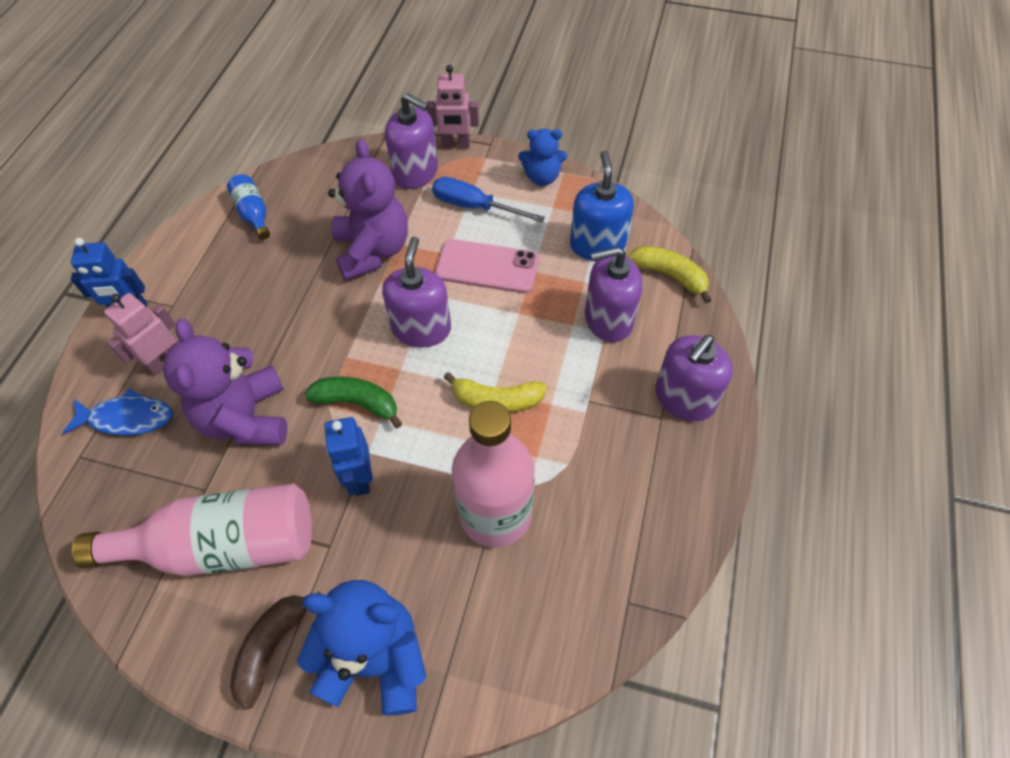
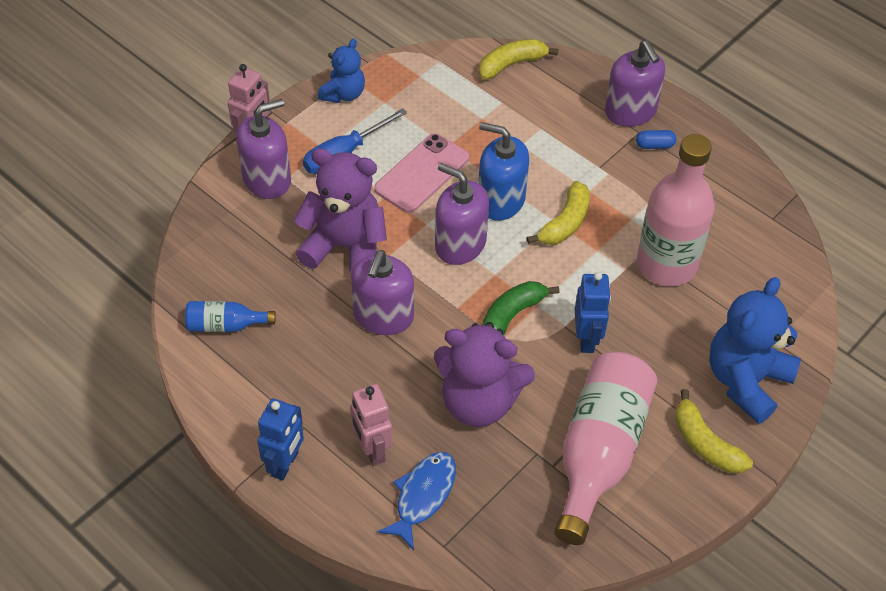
camera: 65 degrees left, 5 degrees down
(272, 647) = (705, 443): brown banana -> yellow banana
(360, 478) = (587, 339): blue robot -> blue robot turned 105 degrees counterclockwise
(597, 245) = (448, 92): blue soap dispenser -> blue soap dispenser (501, 200)
(608, 319) = (530, 121): purple soap dispenser -> purple soap dispenser (383, 316)
(653, 439) = (654, 145): none -> blue capsule

